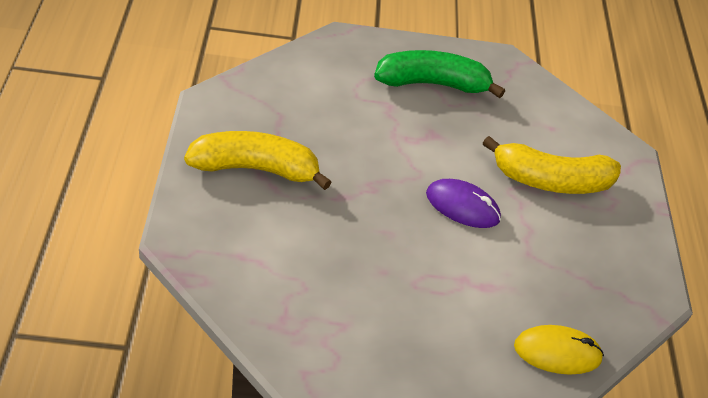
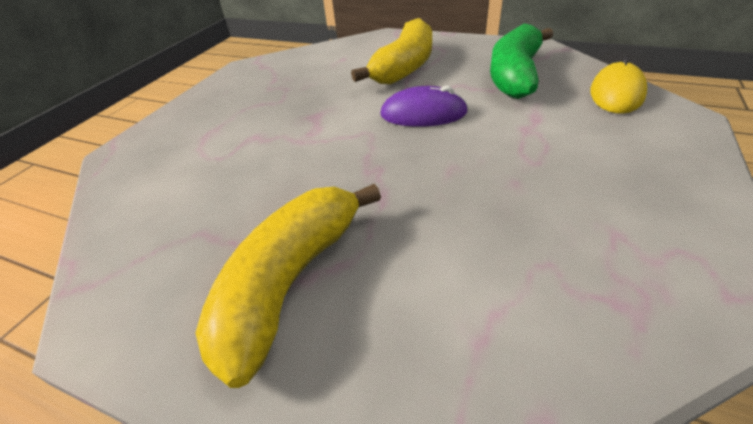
camera: 60 degrees left, 5 degrees down
(432, 84) = (244, 105): green banana -> green banana (515, 75)
(462, 206) = (423, 114): purple mouse -> purple mouse turned 45 degrees clockwise

